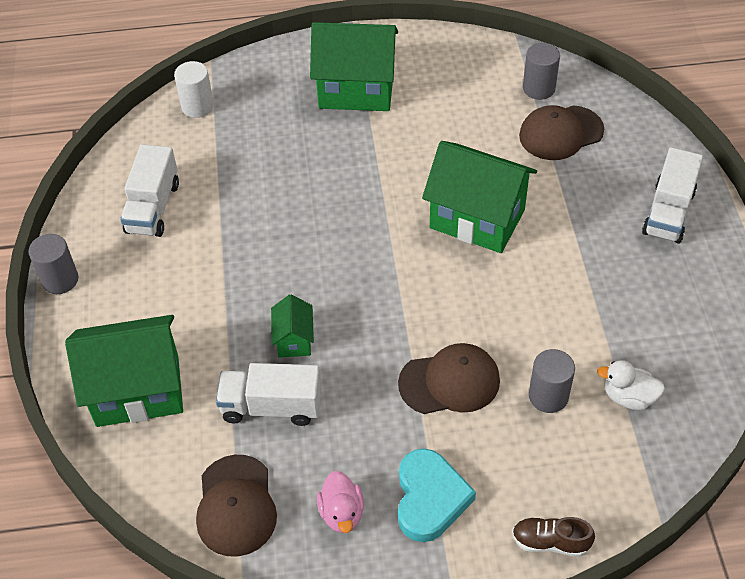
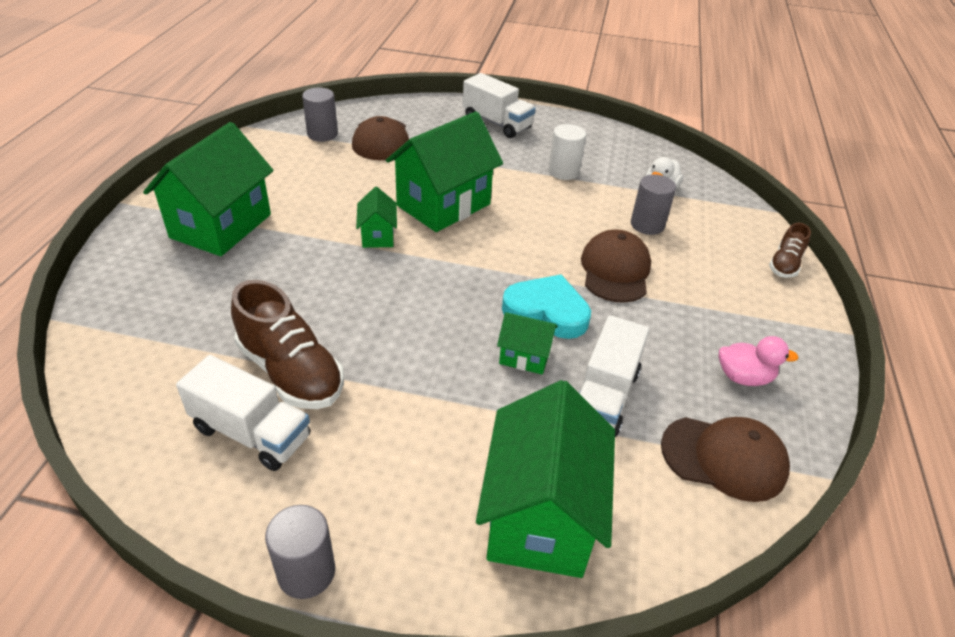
camera: 75 degrees left, 10 degrees down
(197, 106) = (118, 349): white cylinder -> white cylinder (563, 172)
(215, 203) = (291, 372): none -> brown shoe
(401, 190) = (377, 236): none -> green house
(430, 498) = (735, 316): turquoise heart -> turquoise heart (547, 311)

